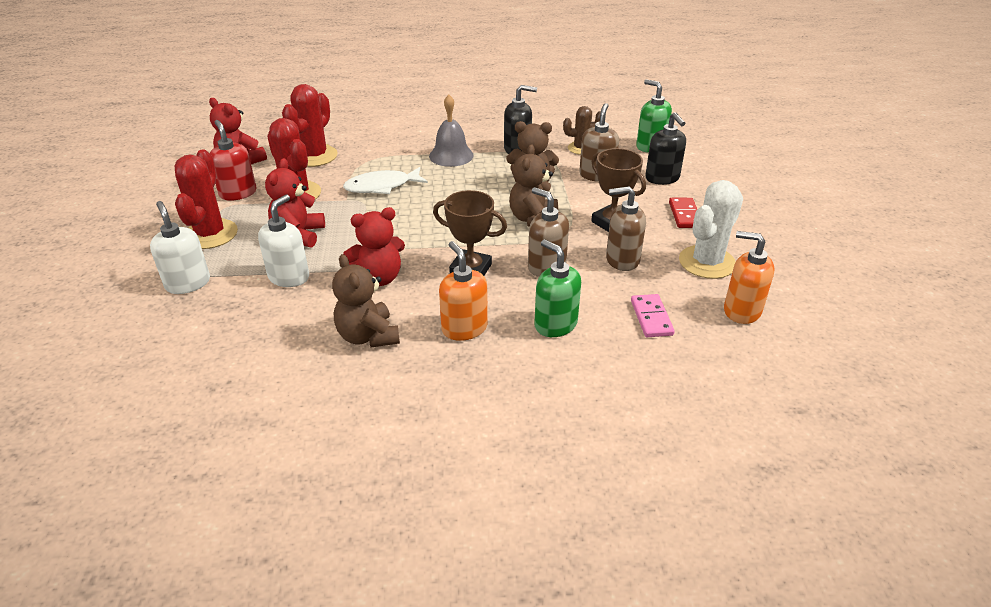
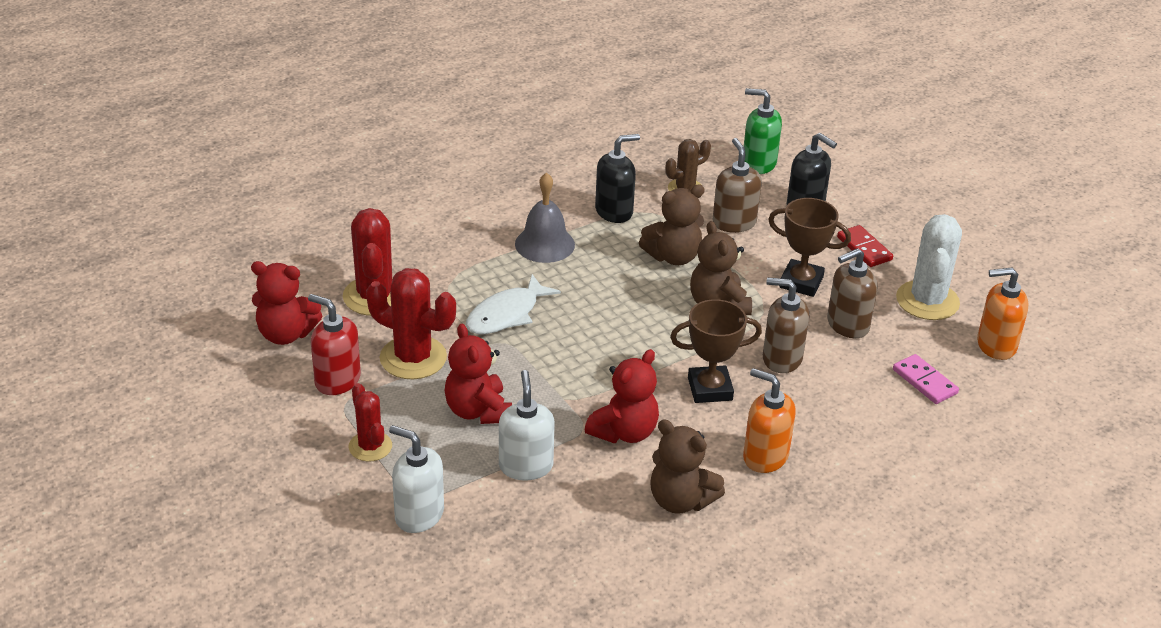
camera: 30 degrees left, 0 degrees up
(210, 234) = (370, 446): red cactus -> red cactus, size x0.61
(555, 324) = (845, 421): green soap dispenser -> none

